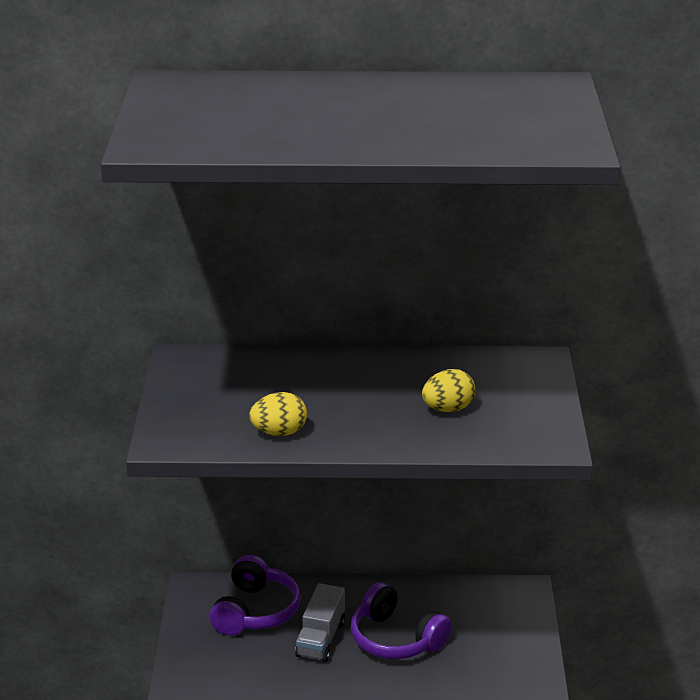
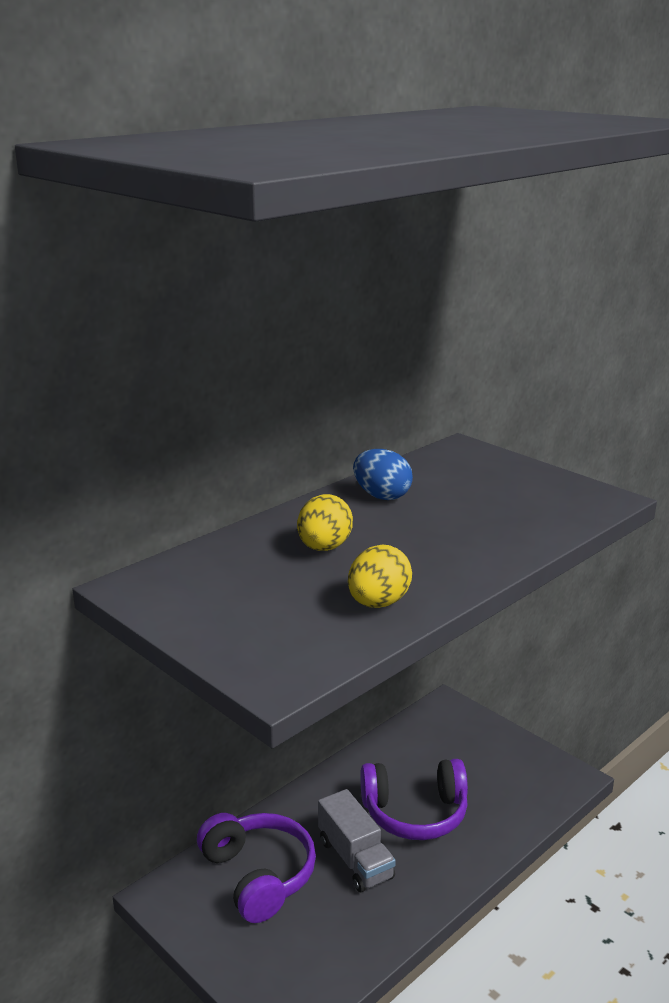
camera: 45 degrees left, 5 degrees down
(412, 369) = (381, 496): none -> blue egg
(448, 409) = (475, 511): yellow egg -> yellow egg (324, 547)

